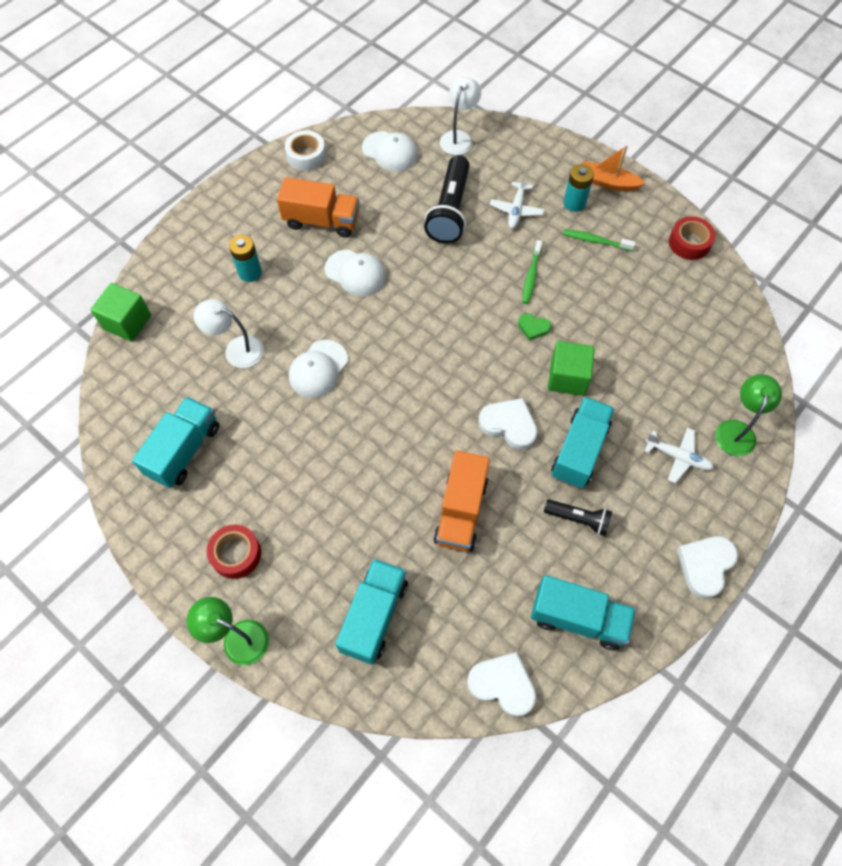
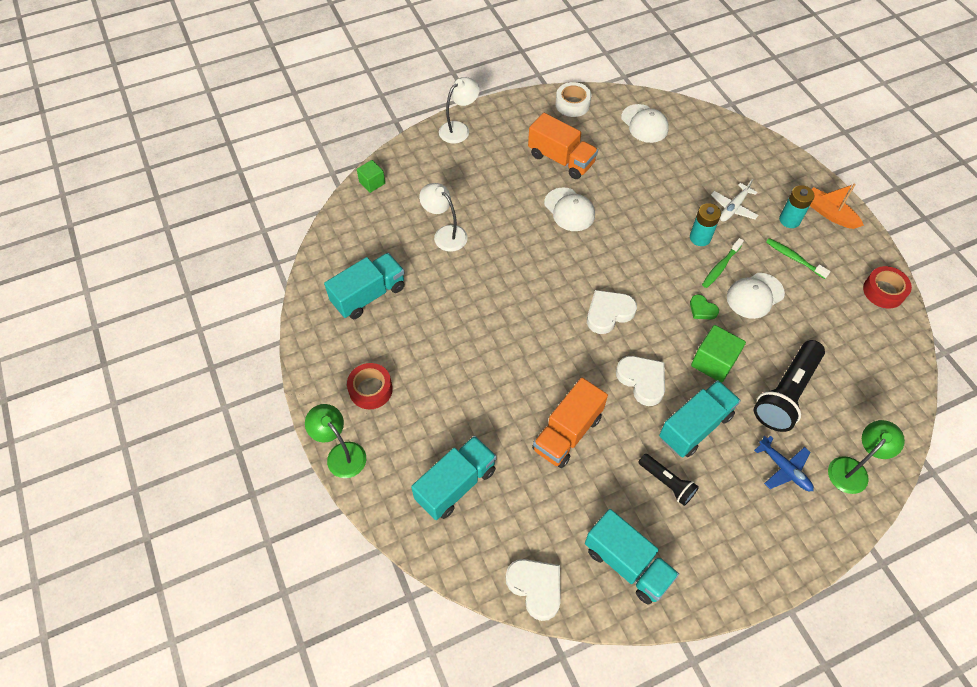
camera: 25 degrees right, 5 degrees down
(127, 322) = (372, 183): green cube -> green cube, size x0.64
(250, 272) = (484, 179): turquoise battery -> turquoise battery (700, 238)
(318, 369) = (503, 274): white cap -> white cap (755, 296)
(450, 210) = (674, 188): black flashlight -> black flashlight (786, 393)
(459, 137) = (710, 132): white lamp -> white lamp (459, 129)
(678, 457) = (784, 469): white plane -> blue plane
(705, 566) = (765, 572): white heart -> white heart (608, 313)

